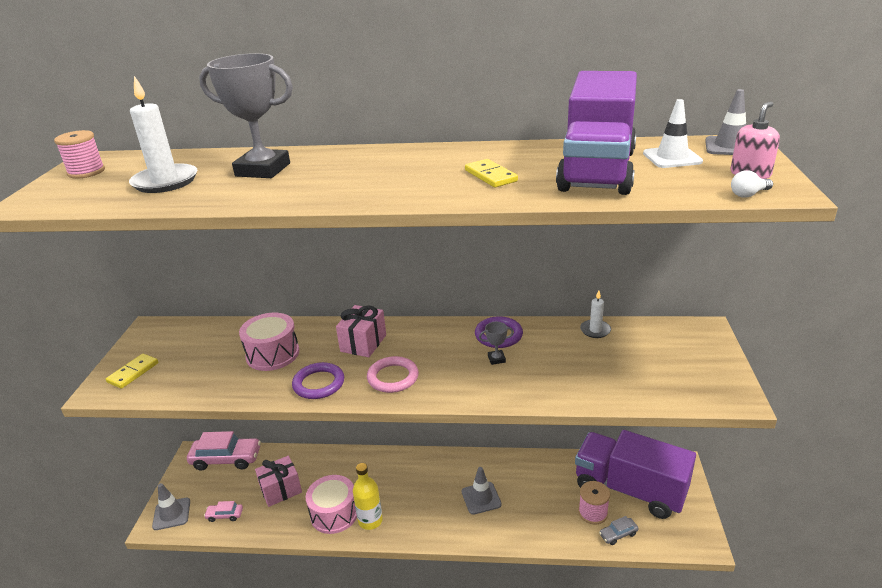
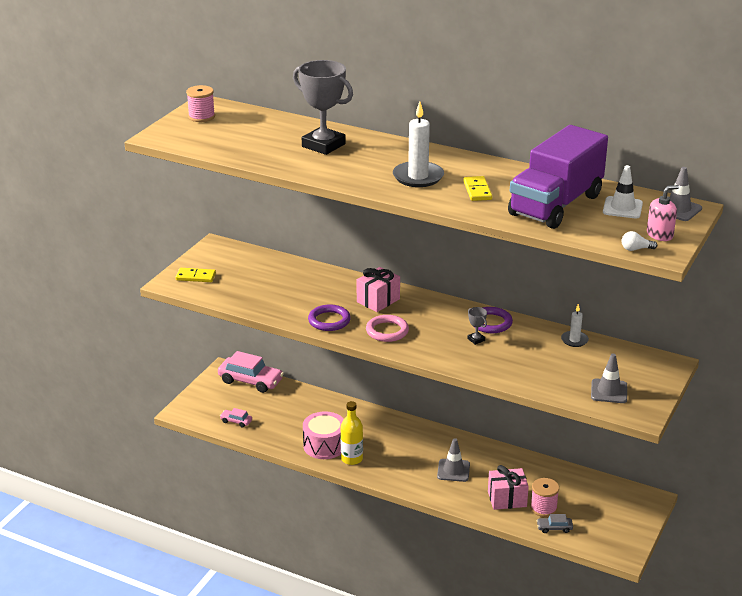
camera: 20 degrees right, 0 degrees up
(133, 372) = (196, 277): yellow domino -> yellow domino turned 45 degrees clockwise
(165, 181) = (253, 139): white candle -> white candle (418, 177)
(171, 514) = (194, 408): grey traffic cone -> grey traffic cone (609, 391)
(272, 354) = (304, 290): pink drum -> none
(281, 490) = (287, 416): pink gift -> pink gift (507, 499)
(496, 359) = (476, 339): grey trophy -> grey trophy turned 45 degrees clockwise
(629, 489) = (589, 502): purple truck -> none

